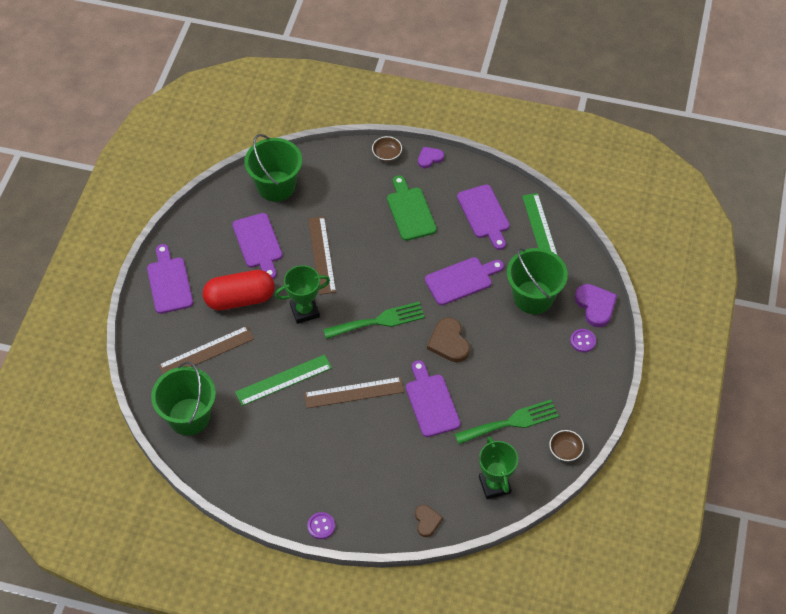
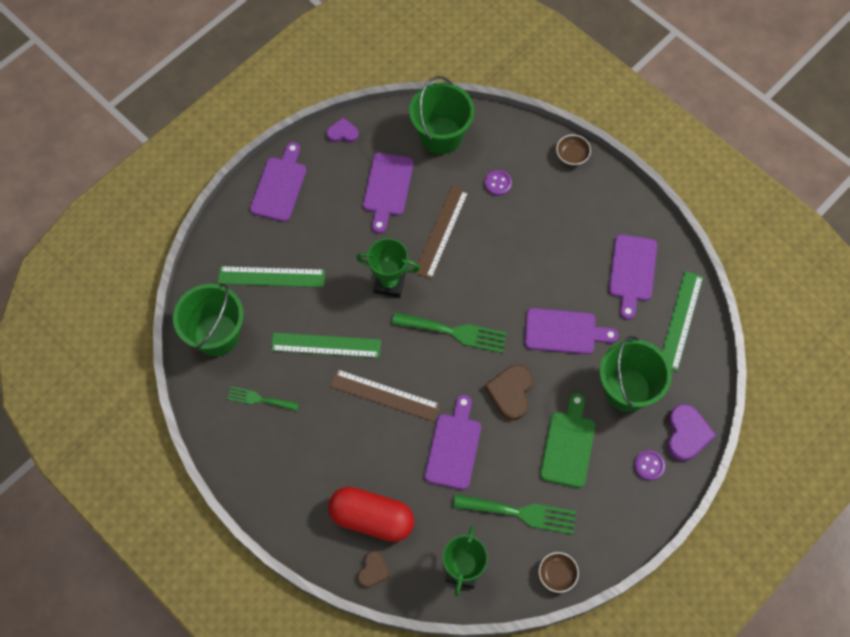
camera: 30 degrees right, 10 degrees up
(206, 352) = (271, 277): brown ruler -> green ruler
(240, 299) = (335, 238): red capsule -> red capsule (372, 518)
(256, 446) = (259, 399): none -> green fork
(321, 526) = (270, 517): purple button -> purple button (498, 183)
(410, 211) = (558, 229): green cutting board -> green cutting board (568, 445)
(429, 158) = (613, 181): purple heart -> purple heart (342, 133)

